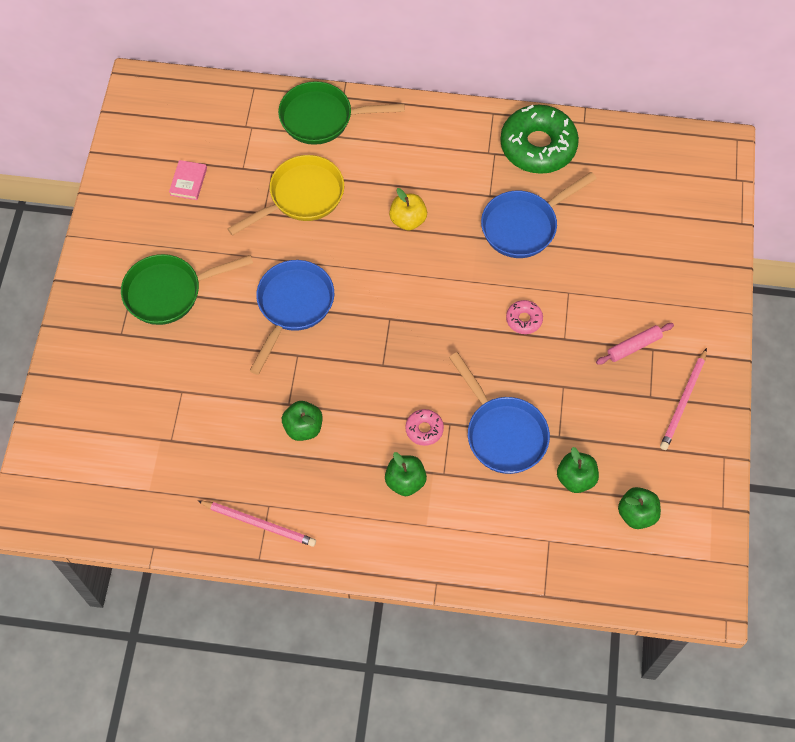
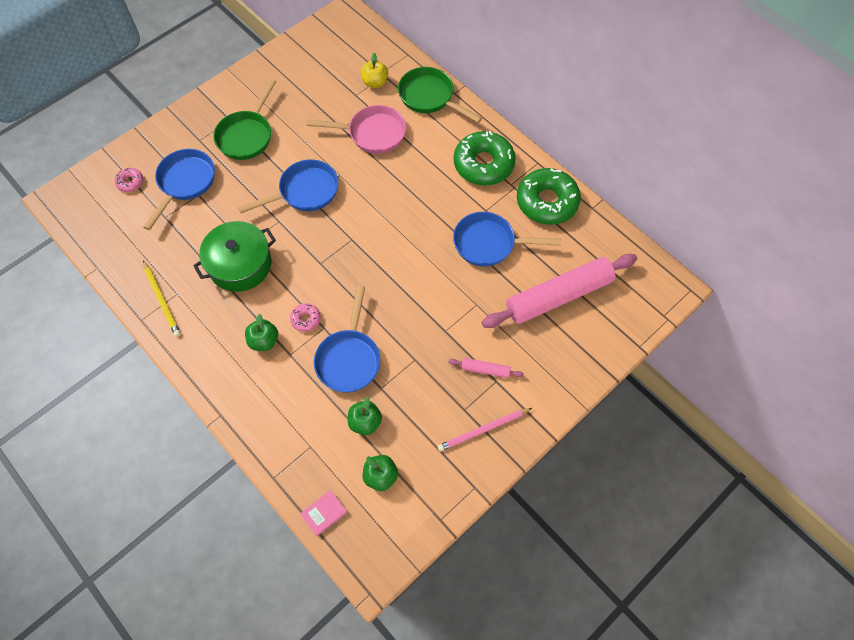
camera: 40 degrees right, 0 degrees up
(154, 390) = (185, 183): none -> blue pan
(169, 292) = (247, 135): green pan -> green pan turned 90 degrees counterclockwise
(188, 182) = (318, 82): pink book -> pink book (324, 513)
(259, 524) = (162, 300): pink pencil -> yellow pencil
(301, 197) = (372, 133): yellow pan -> pink pan
(303, 427) = (240, 264): green apple -> green pot
(408, 220) = (420, 190): yellow apple -> yellow apple (375, 82)
(443, 151) = (483, 164): none -> green donut
(524, 319) = (431, 300): pink donut -> pink donut (130, 182)
(632, 229) = (558, 296): none -> pink rolling pin

